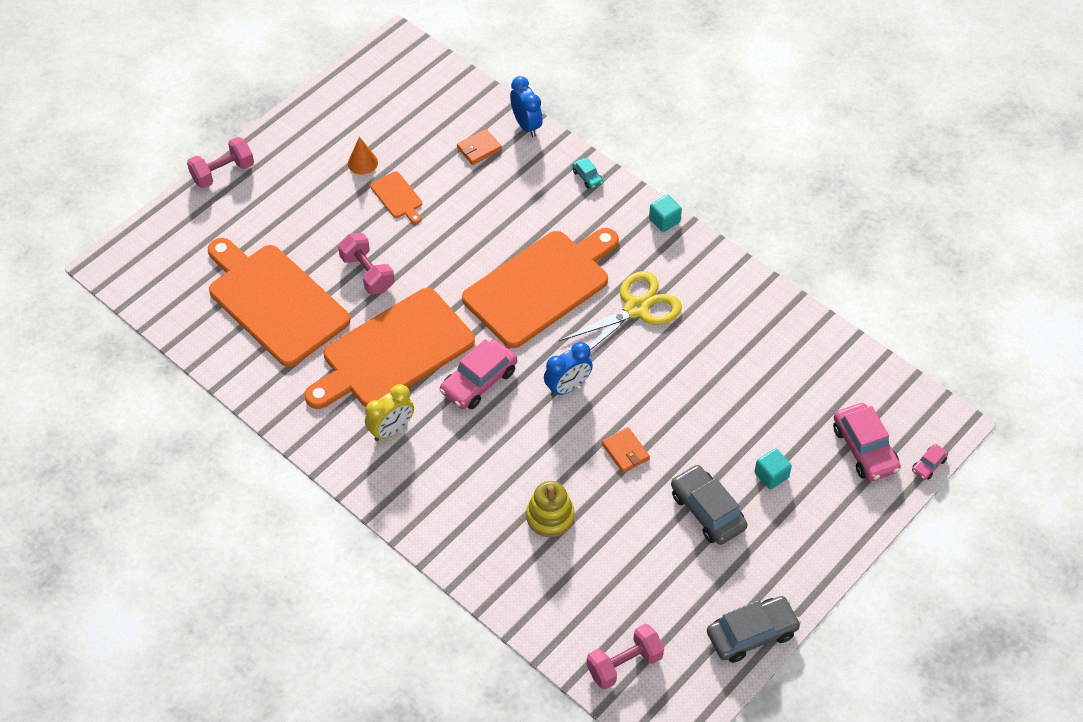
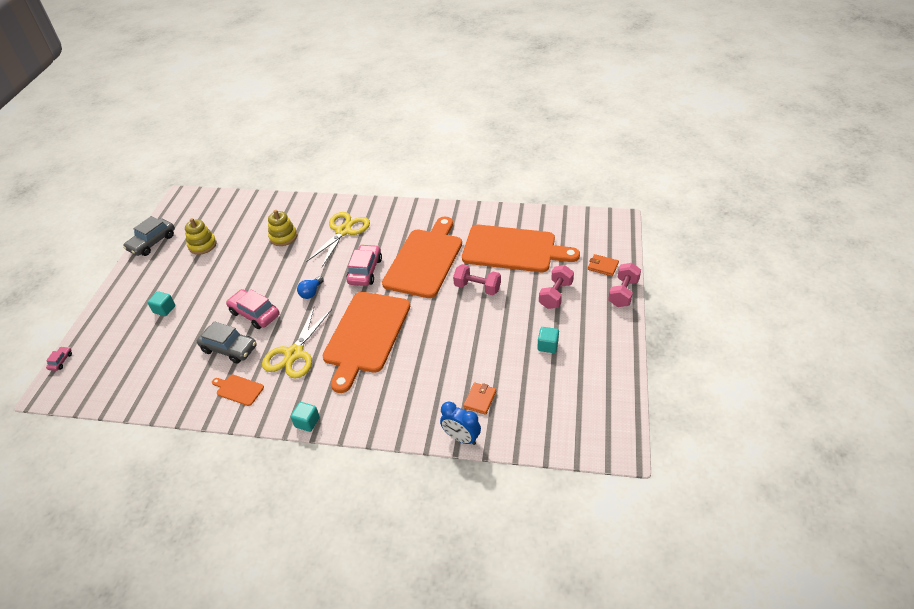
camera: 150 degrees right, 10 degrees down
(362, 162) = (547, 346): orange cone -> turquoise cube
(391, 430) = (394, 230): yellow clock -> none
(397, 197) = (503, 337): orange cutting board -> orange cutting board (238, 389)
(460, 473) = (343, 231): none -> yellow scissors
(567, 387) = (311, 293): blue clock -> blue light bulb
(587, 177) = (385, 423): turquoise car -> none
(624, 664) = (213, 206): pink dumbbell -> pink dumbbell (555, 295)
(625, 451) = (258, 280): orange wallet -> orange wallet (602, 266)
(676, 576) = (202, 245): none -> yellow stacking toy
(707, 511) = (197, 277): grey car -> grey car (229, 348)
(864, 449) = (107, 350): pink car -> pink car (254, 314)

